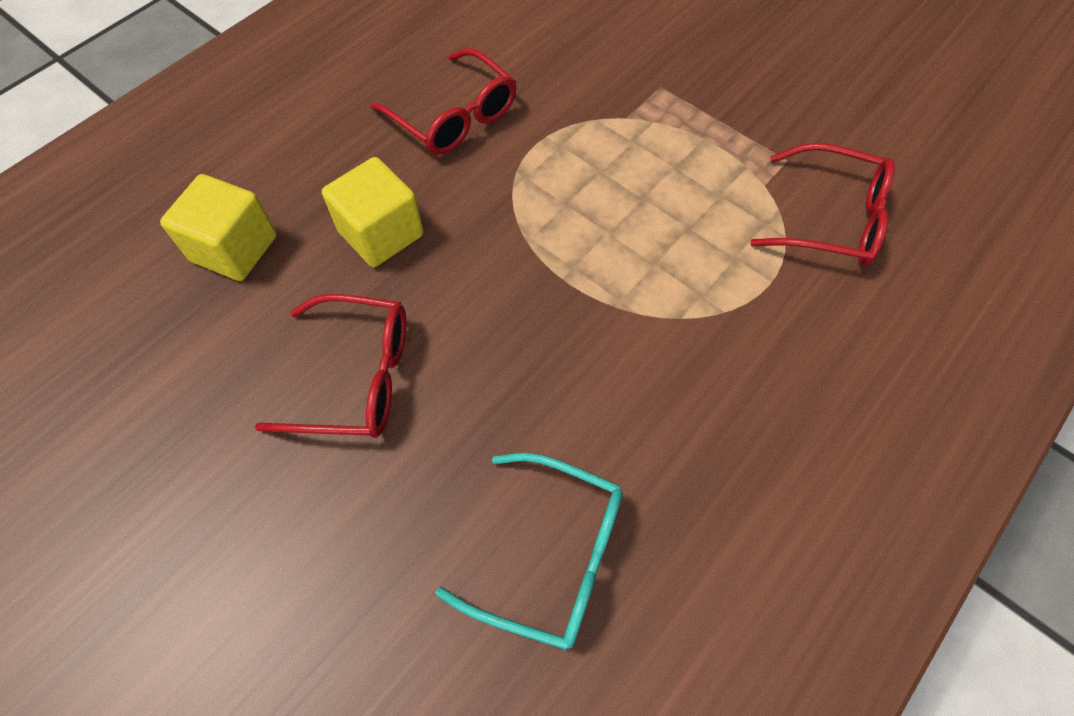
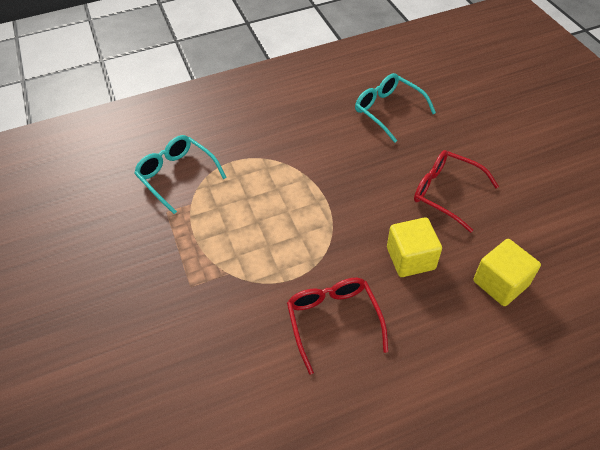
camera: 150 degrees left, 10 degrees down
(831, 219) = (177, 175): red glasses -> turquoise glasses

